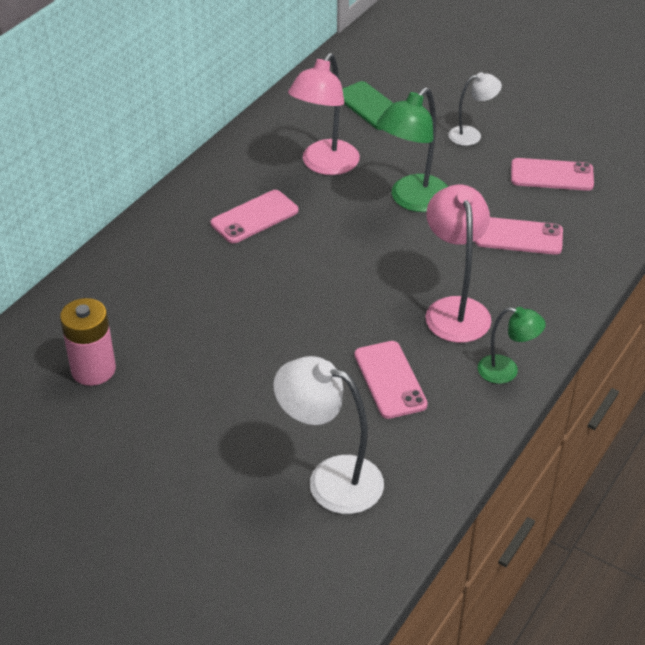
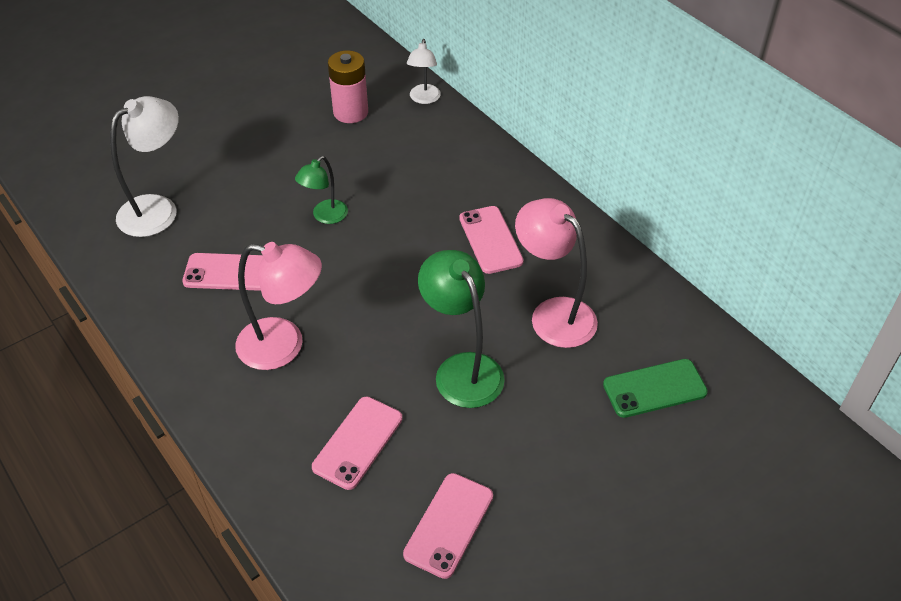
camera: 110 degrees right, 5 degrees up
(471, 135) = (562, 471): white lamp -> white lamp (424, 99)
(506, 371) = (185, 355): green lamp -> green lamp (325, 216)

